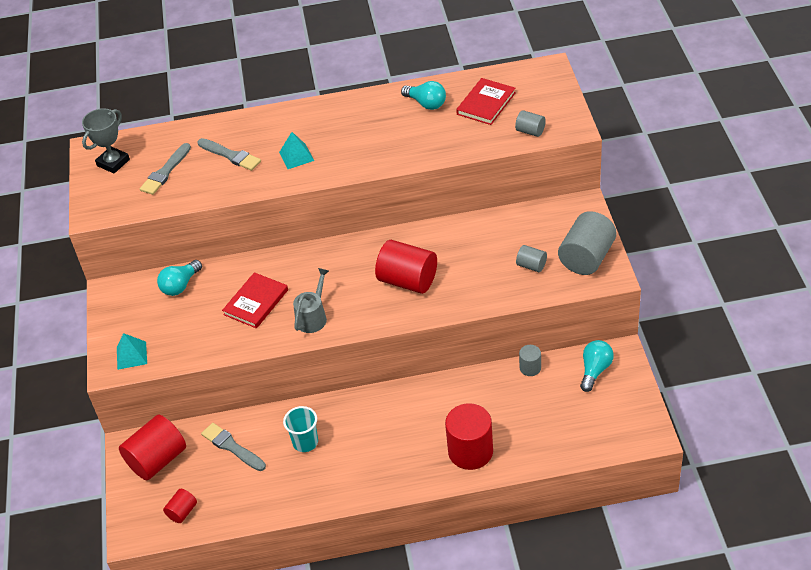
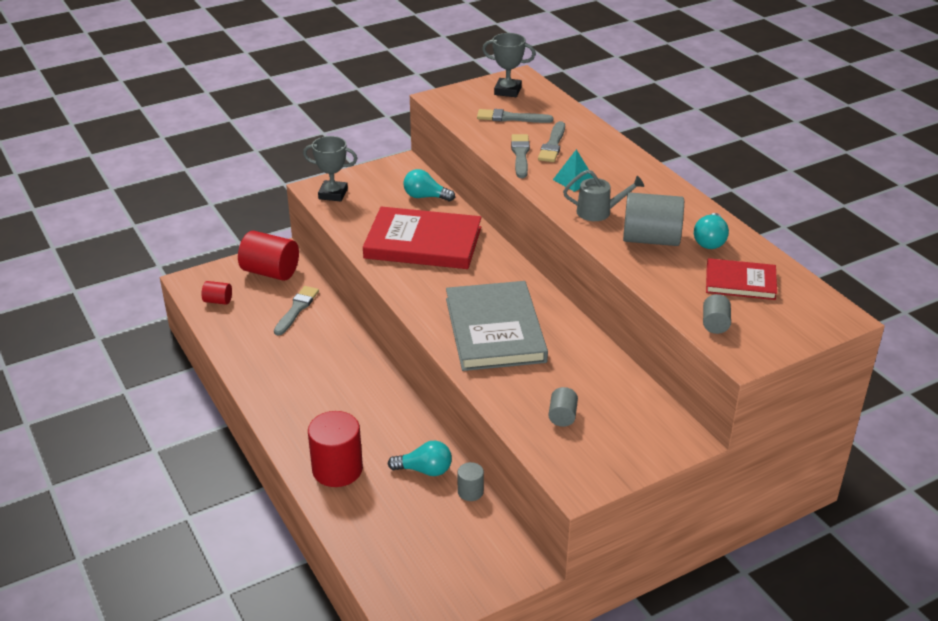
camera: 65 degrees right, 10 degrees down
(131, 355) = (333, 194): turquoise pyramid -> grey trophy
(234, 180) = (520, 155): none -> grey brush
(256, 302) = (423, 243): red book -> red book, size x1.81
(305, 442) = (315, 352): turquoise cup -> none
(313, 317) = (418, 281): grey watering can -> grey watering can (599, 212)
(408, 281) = (495, 330): red cylinder -> grey book
(586, 258) = (598, 460): grey cylinder -> grey cylinder (651, 239)
(595, 370) = (489, 549): turquoise light bulb -> turquoise light bulb (424, 470)

